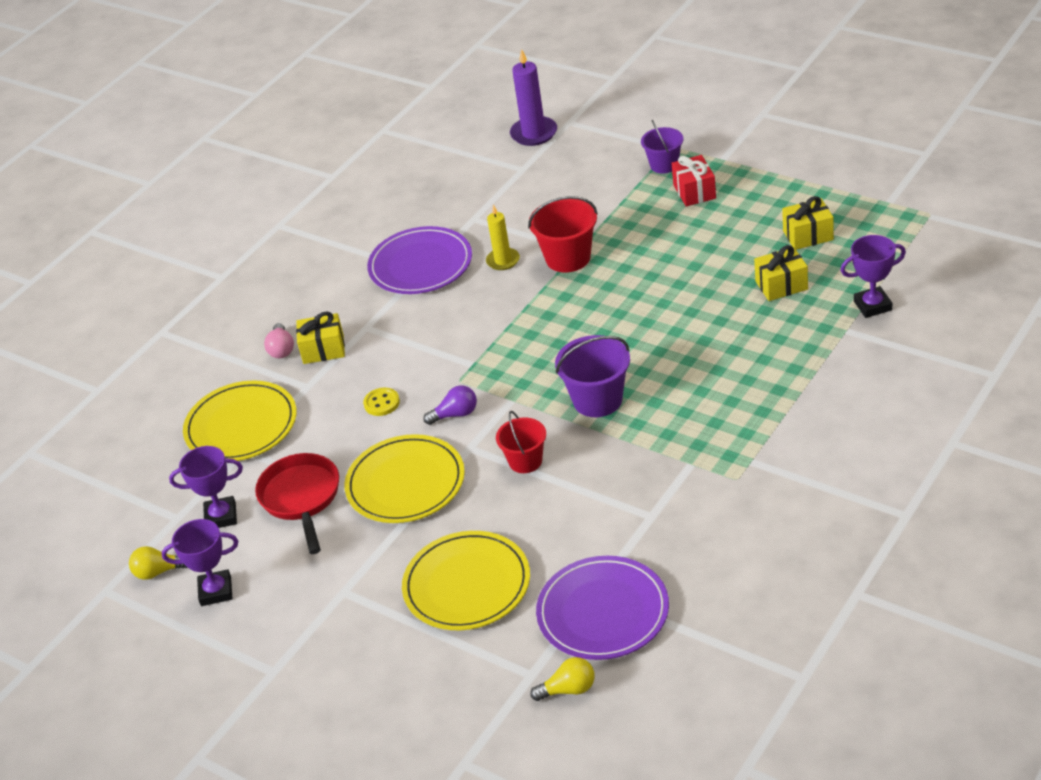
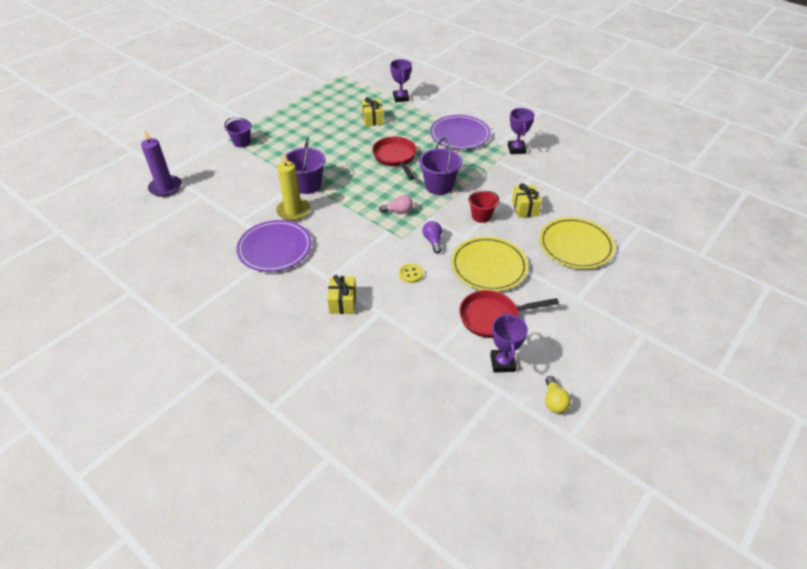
camera: 90 degrees left, 5 degrees up
(216, 591) = (575, 365): purple trophy -> purple trophy (516, 149)
(241, 425) = (409, 351): yellow plate -> none
(281, 349) = (331, 326): pink light bulb -> pink light bulb (398, 211)
(503, 261) = (293, 211): yellow candle -> yellow candle, size x1.53
(568, 258) = (307, 185): red bucket -> purple bucket
(568, 689) = (648, 215): yellow light bulb -> none
(603, 612) = (597, 199): purple plate -> purple plate (459, 135)
(667, 335) = (395, 157): none -> red pan
(694, 192) = (275, 135): red gift -> none
(808, 235) = (337, 107): yellow gift -> yellow gift (525, 208)

